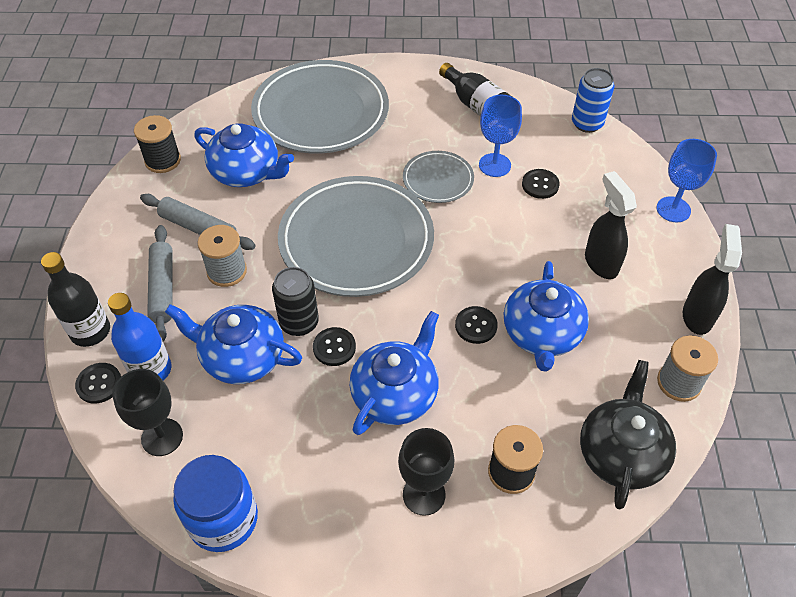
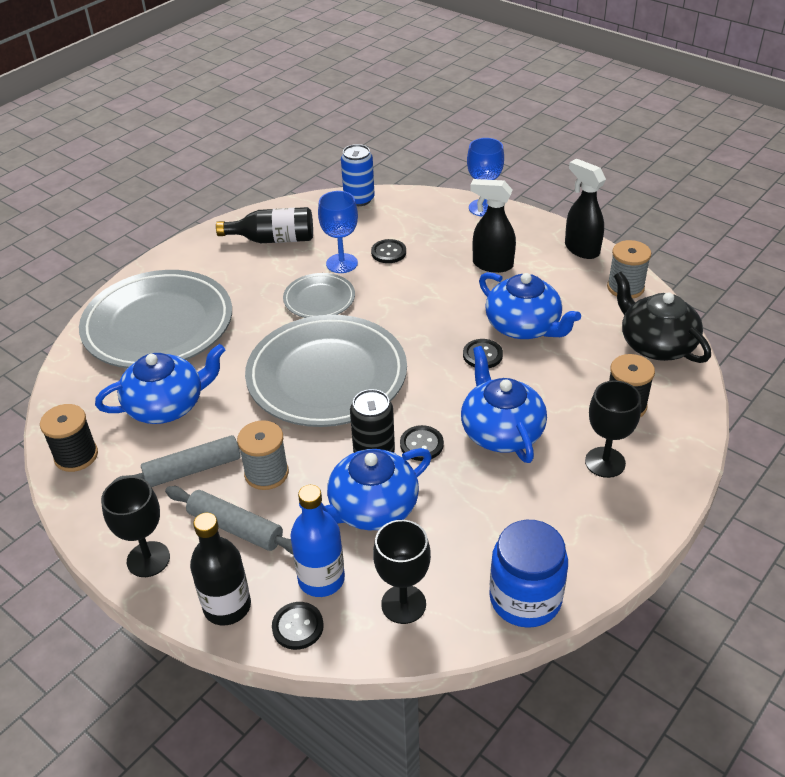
camera: 50 degrees left, 10 degrees down
(102, 260) = (148, 559): none -> black goblet

